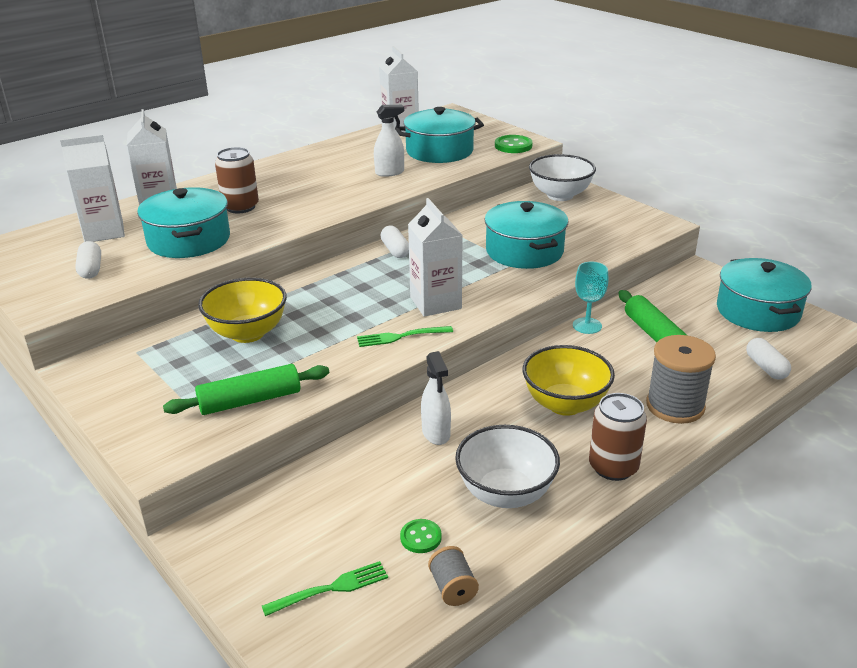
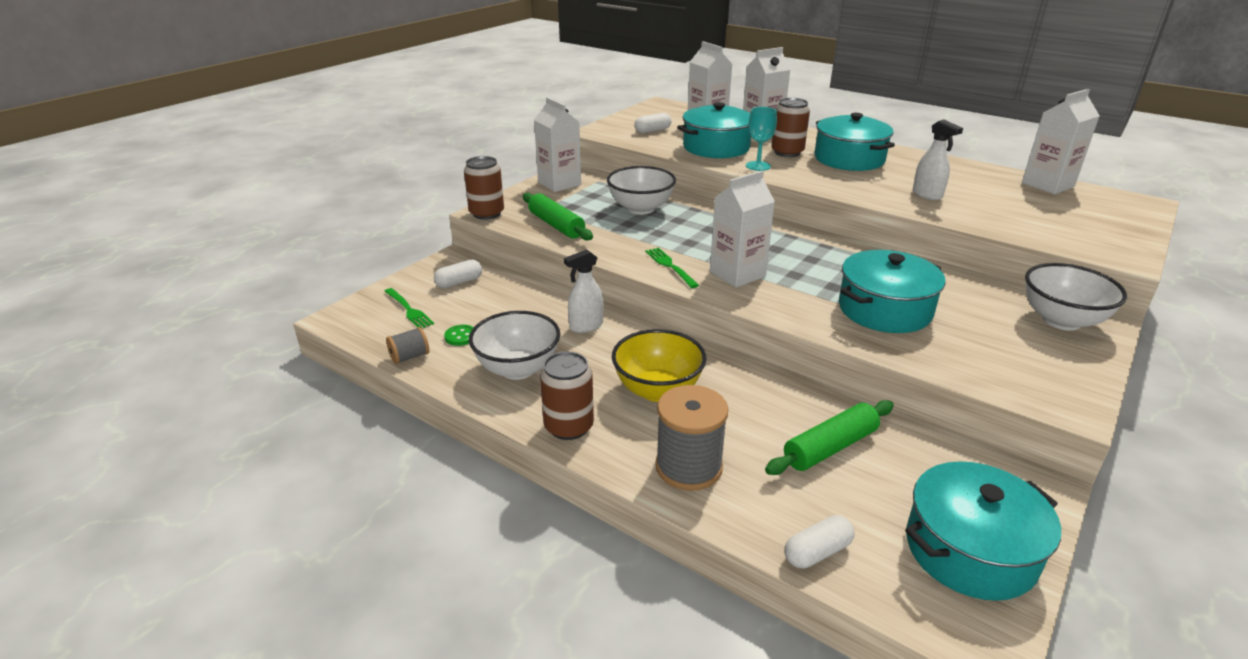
camera: 75 degrees right, 0 degrees up
(117, 384) = (559, 183): none -> white carton
(166, 459) = (486, 213): none -> brown can
(247, 333) = (641, 209): yellow bowl -> white bowl
(395, 250) = (820, 242): white capsule -> white capsule (459, 282)
(439, 151) = (1016, 211): turquoise pot -> turquoise pot (849, 159)
(513, 146) = (1095, 248): green button -> none
(587, 326) = (815, 394): turquoise goblet -> turquoise goblet (758, 166)

